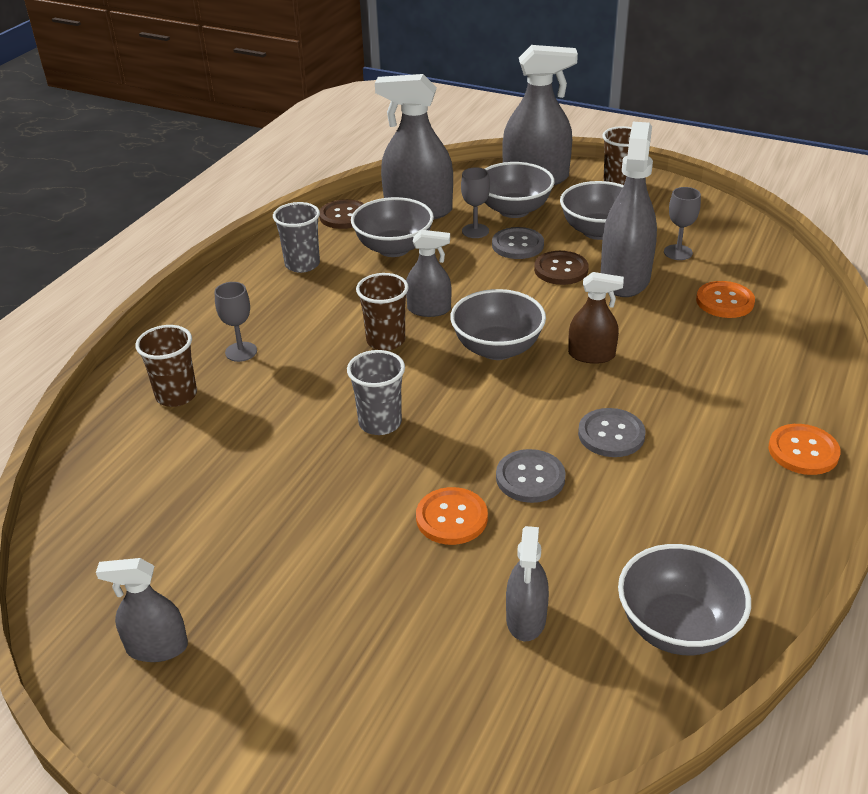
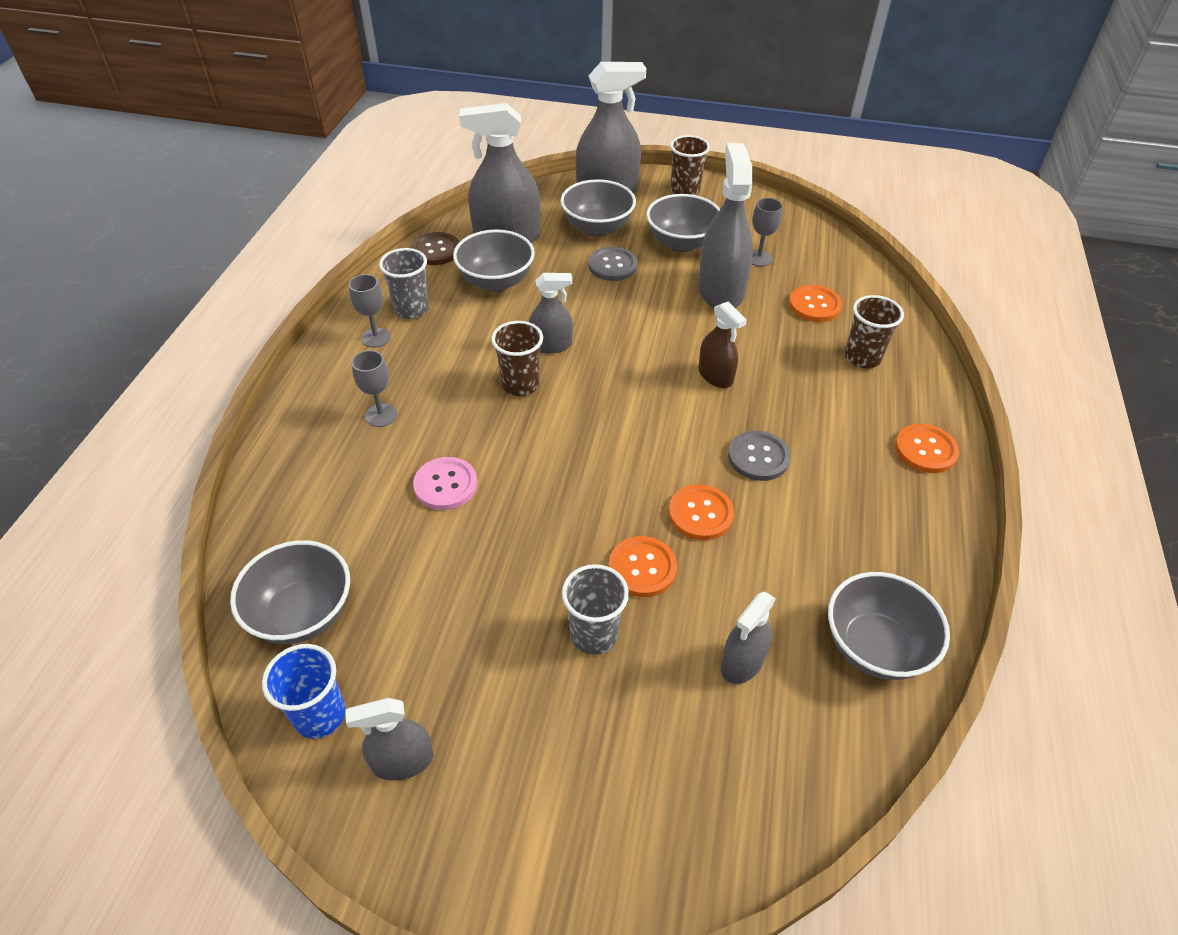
camera: 15 degrees left, 10 degrees up
(95, 595) = (320, 715): none -> blue cup
(176, 395) = (330, 474): brown cup -> brown cup (862, 358)
(281, 419) = (446, 485): none -> pink button
(380, 423) = (543, 476): grey cup -> grey cup (594, 634)
(475, 231) = (568, 254): grey goblet -> grey goblet (376, 338)
(497, 348) = (628, 380): grey bowl -> grey bowl (302, 613)
(526, 618) = (742, 662): grey spray bottle -> grey spray bottle turned 45 degrees clockwise
(530, 478) = (700, 514): grey button -> orange button
(561, 270) = (660, 288): brown button -> none
(591, 355) = (715, 376): brown spray bottle -> brown spray bottle turned 60 degrees clockwise

